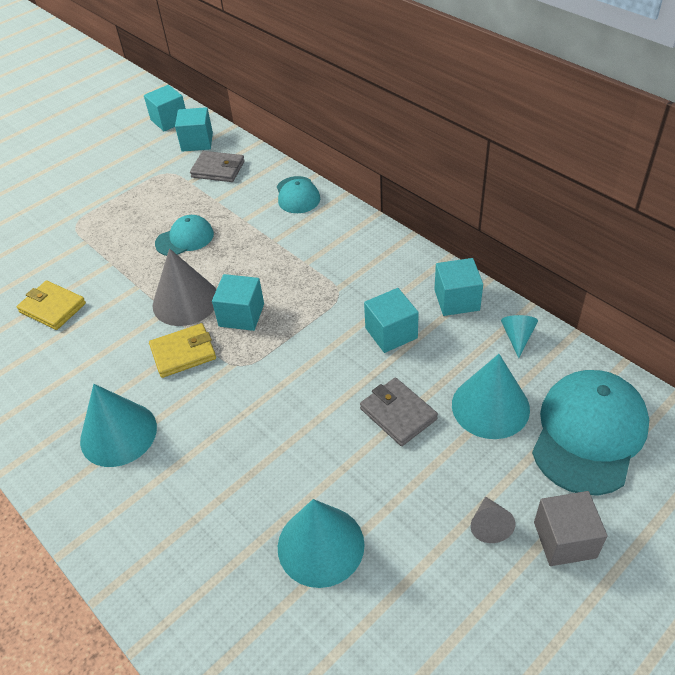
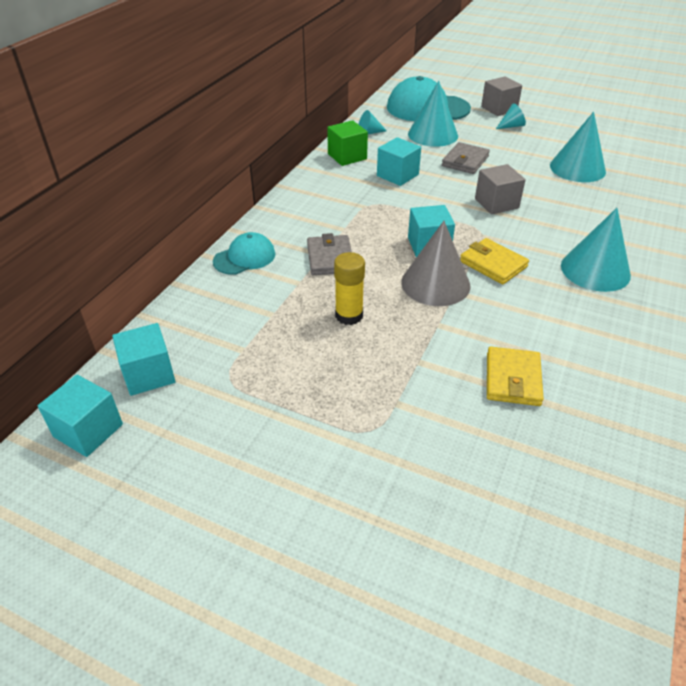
camera: 115 degrees left, 5 degrees down
(185, 238) = (349, 315): turquoise cap -> yellow glue stick
(218, 169) = (210, 332): grey wallet -> grey wallet (330, 258)
(283, 403) = (496, 203): none -> grey cube
(456, 300) = (347, 156): turquoise cube -> green cube
(489, 525) = (511, 126): grey cone -> turquoise cone

